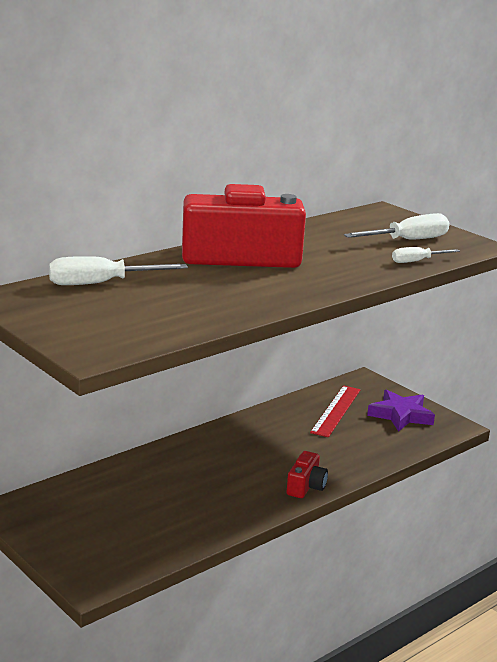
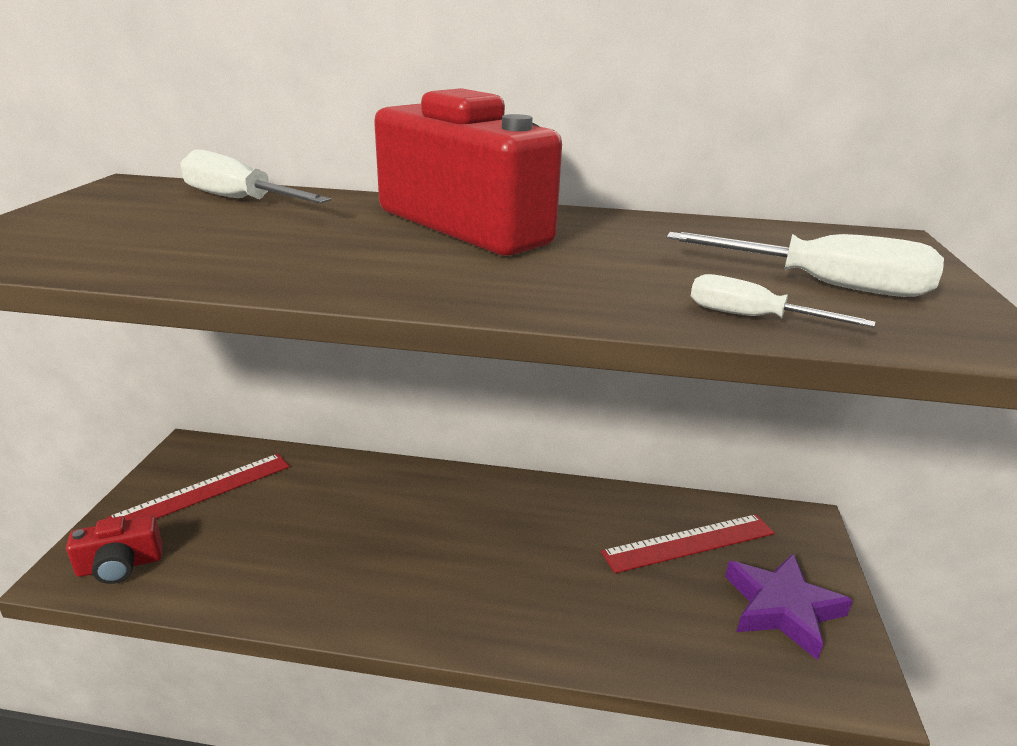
camera: 50 degrees right, 5 degrees up
(73, 518) = (203, 491): none -> red ruler
(306, 486) = (464, 623): red camera -> red camera (120, 565)

